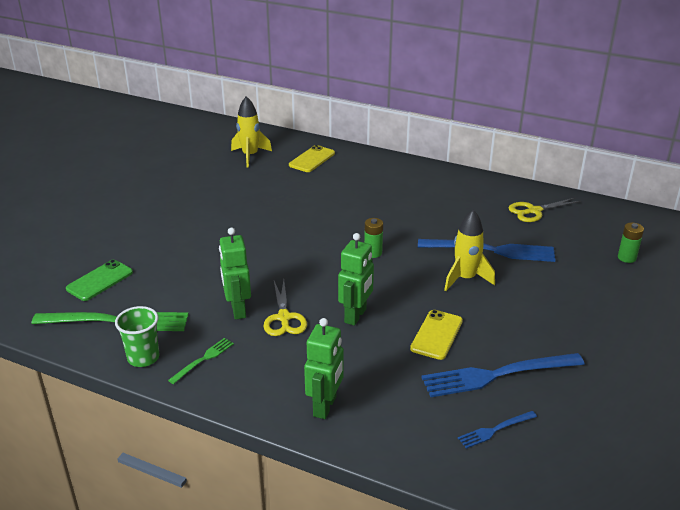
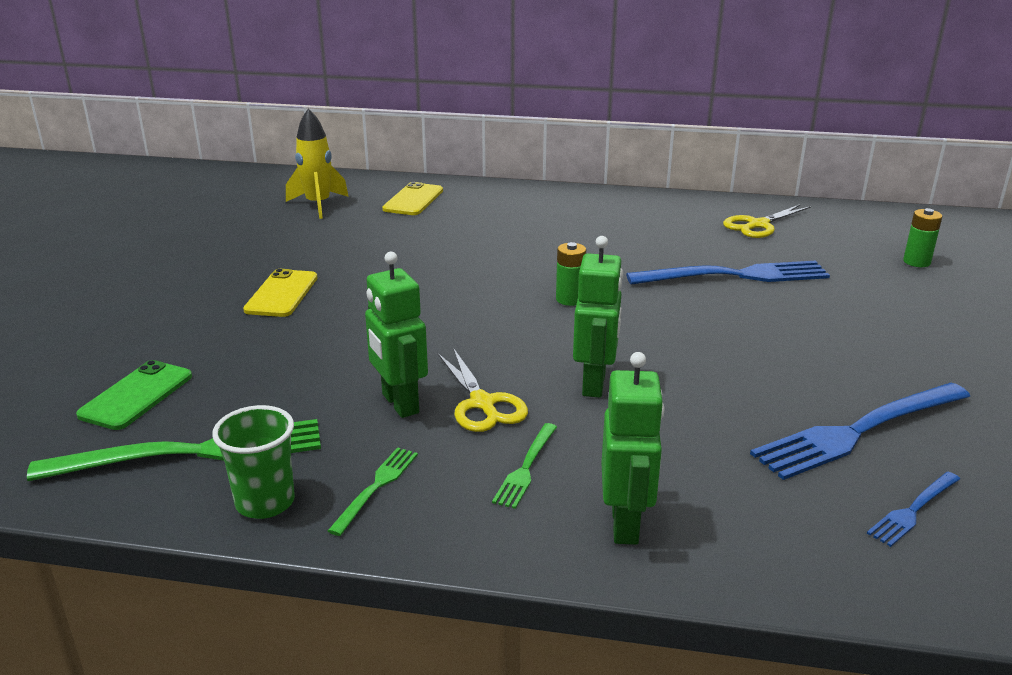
camera: 15 degrees left, 5 degrees down
(288, 363) = (526, 468): none -> green fork
(436, 335) = (733, 391): yellow phone -> yellow phone (282, 294)
(465, 279) = (723, 314): yellow rocket -> none

